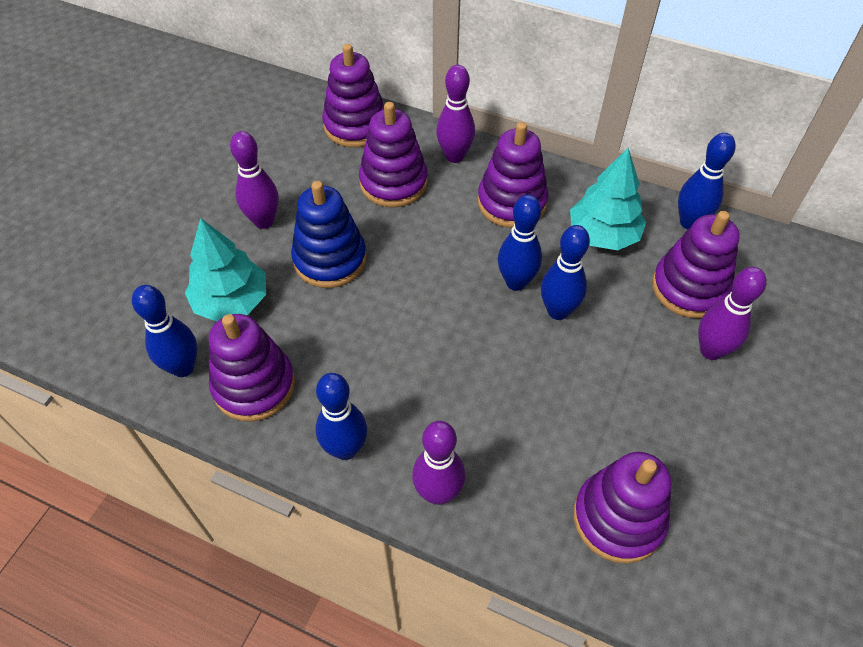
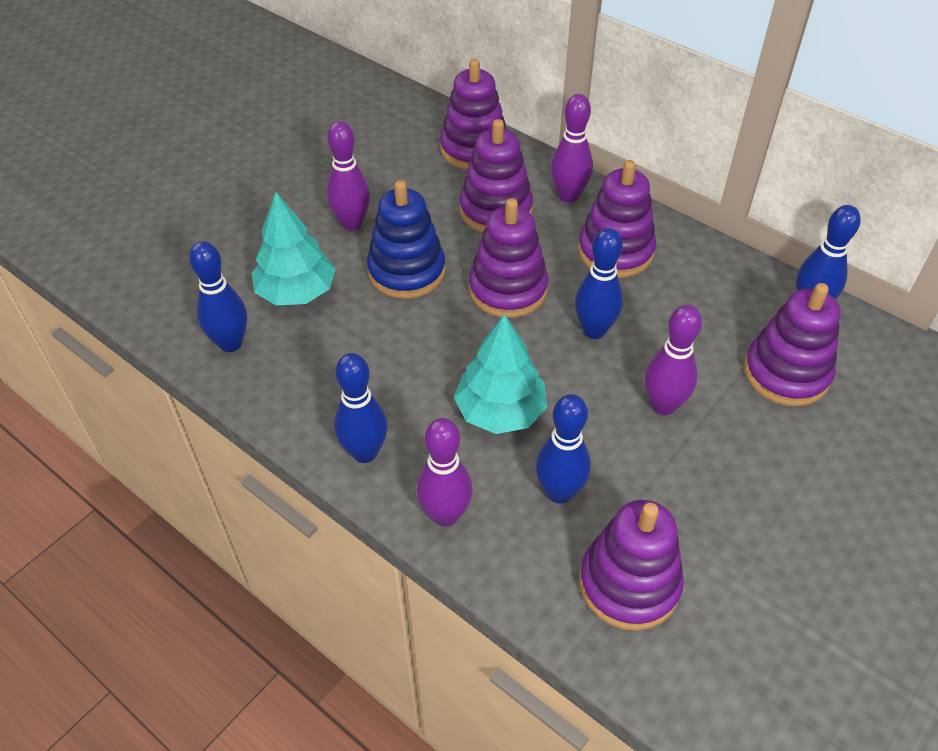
camera: 15 degrees right, 5 degrees down
(254, 385) = (293, 374): purple stacking toy -> purple stacking toy (508, 290)
(558, 311) = (630, 367): blue bowling pin -> blue bowling pin (559, 492)
(603, 235) = (706, 301): turquoise tree -> turquoise tree (500, 411)
(711, 350) = (790, 441): purple bowling pin -> purple bowling pin (663, 405)

